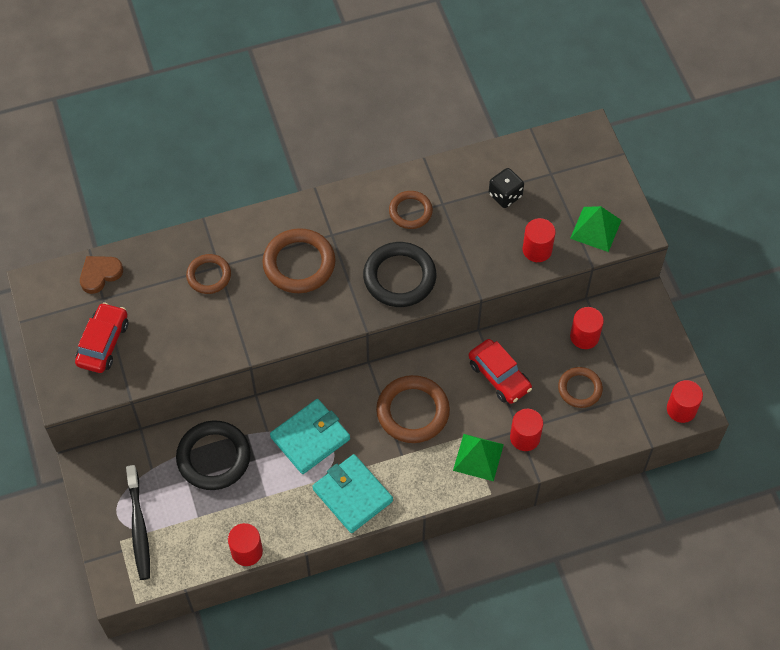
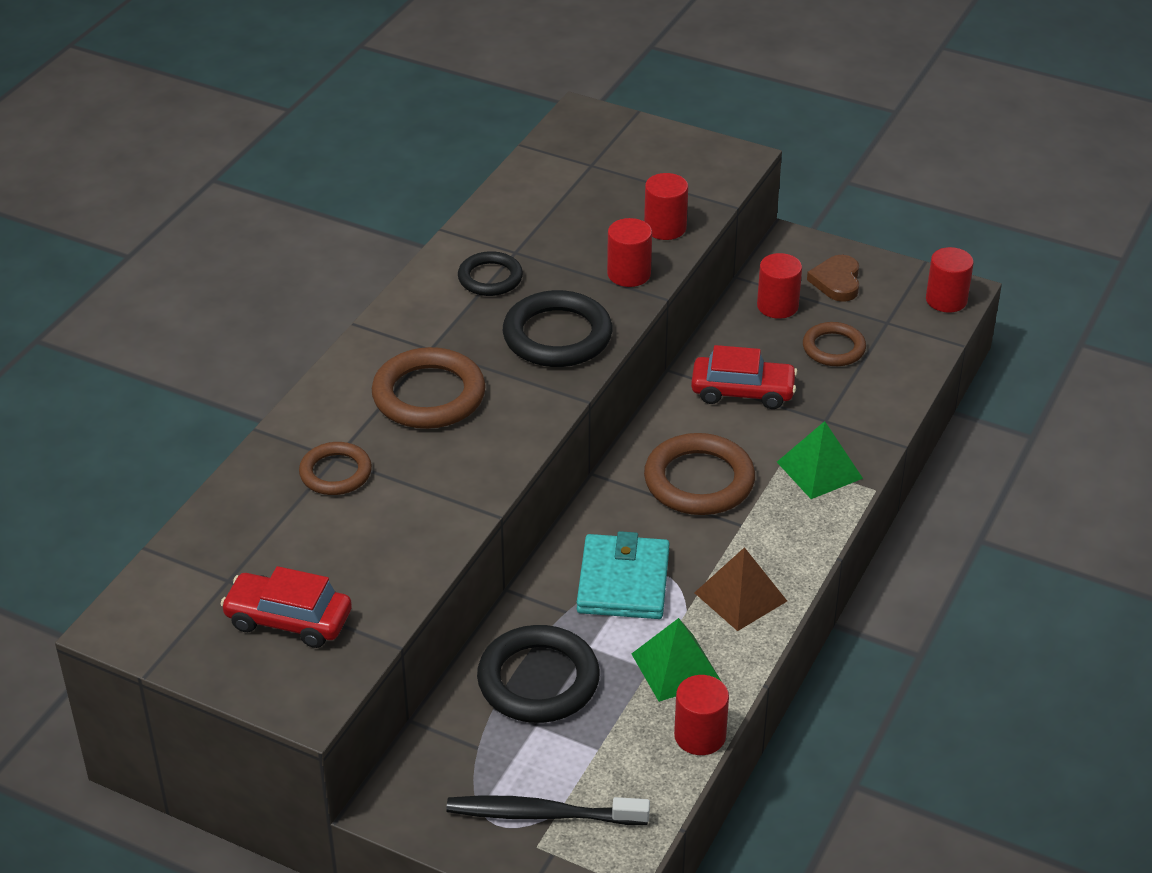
camera: 45 degrees left, 20 degrees down
(100, 274) = (192, 561): brown heart -> brown heart (837, 281)
(103, 343) = (288, 620): red car -> red car turned 45 degrees counterclockwise
(139, 527) = (542, 814): black toothbrush -> black toothbrush turned 150 degrees clockwise
(352, 495) = (740, 596): turquoise wallet -> brown pyramid
(410, 211) = (490, 278): brown ring -> black ring
(505, 195) = (570, 207): black dice -> none
(525, 437) = (840, 422): red cylinder -> red cylinder (629, 274)
(596, 229) = (697, 178): green pyramid -> green pyramid (676, 667)

